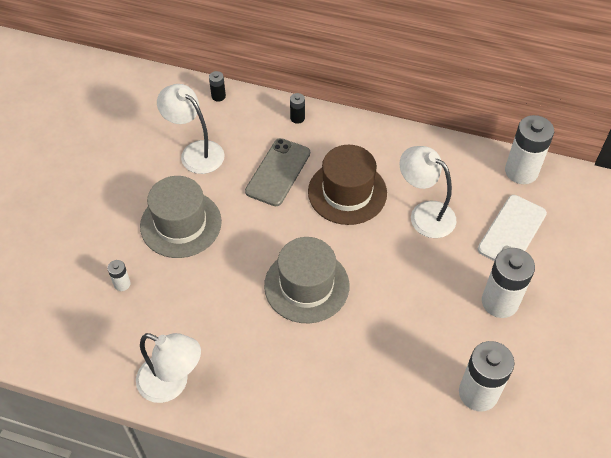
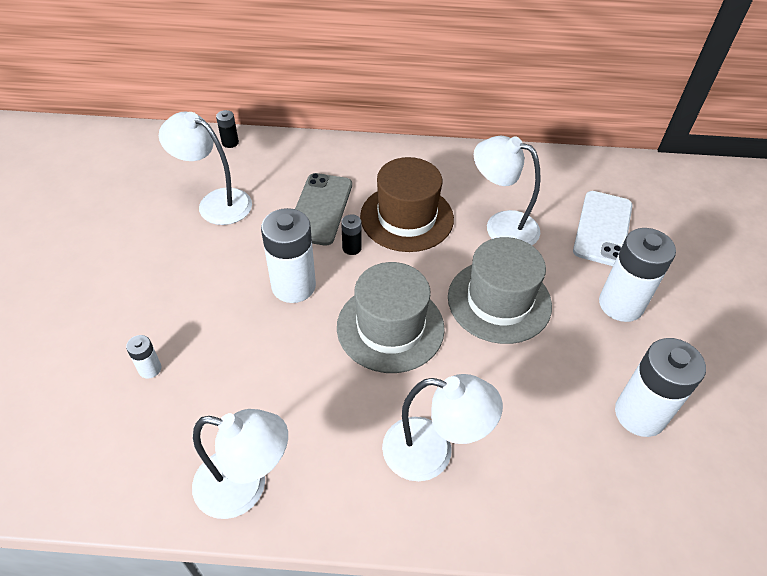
camera: 15 degrees left, 5 degrees down
(181, 224) = (214, 283): grey hat -> grey hat (499, 301)
(297, 118) = (327, 152): black battery -> black battery (352, 248)
(310, 388) = (432, 452): none -> white lamp
(521, 171) = (587, 168): white battery -> white battery (293, 286)

